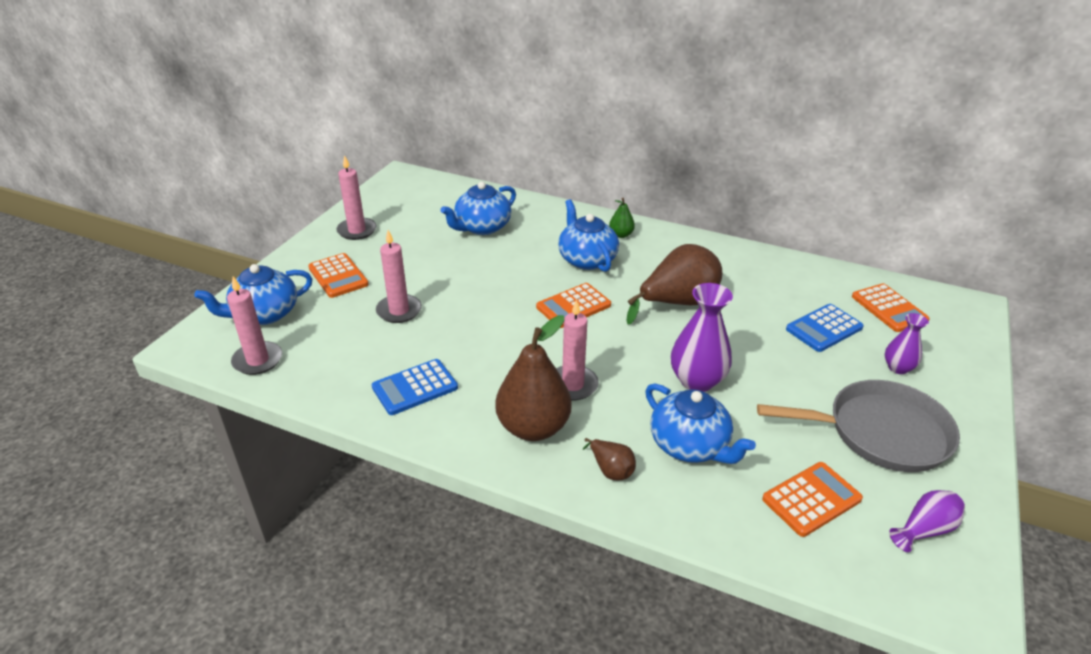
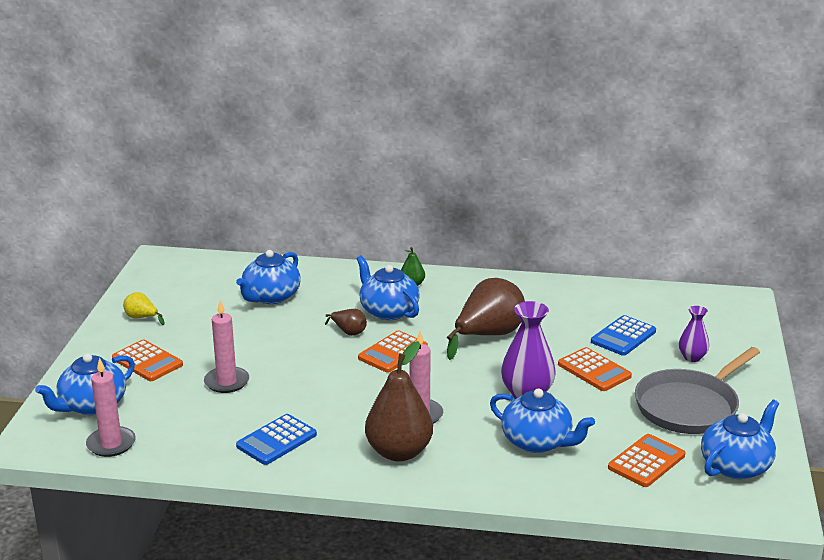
camera: 15 degrees left, 10 degrees down
(357, 230) = (142, 318): pink candle -> yellow pear
(611, 470) = (478, 470): brown pear -> brown pear (348, 332)
(881, 432) = (689, 406): grey pan -> grey pan turned 150 degrees clockwise
(889, 308) = (674, 312): orange calculator -> orange calculator (594, 370)
(924, 529) = (736, 466): purple vase -> blue teapot

